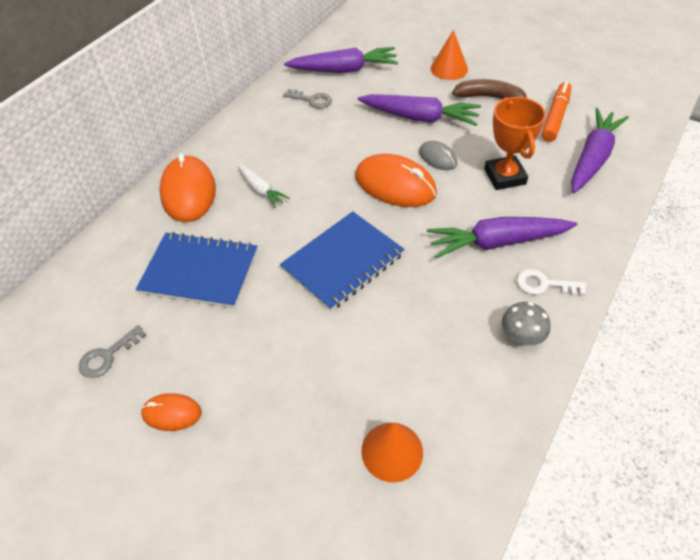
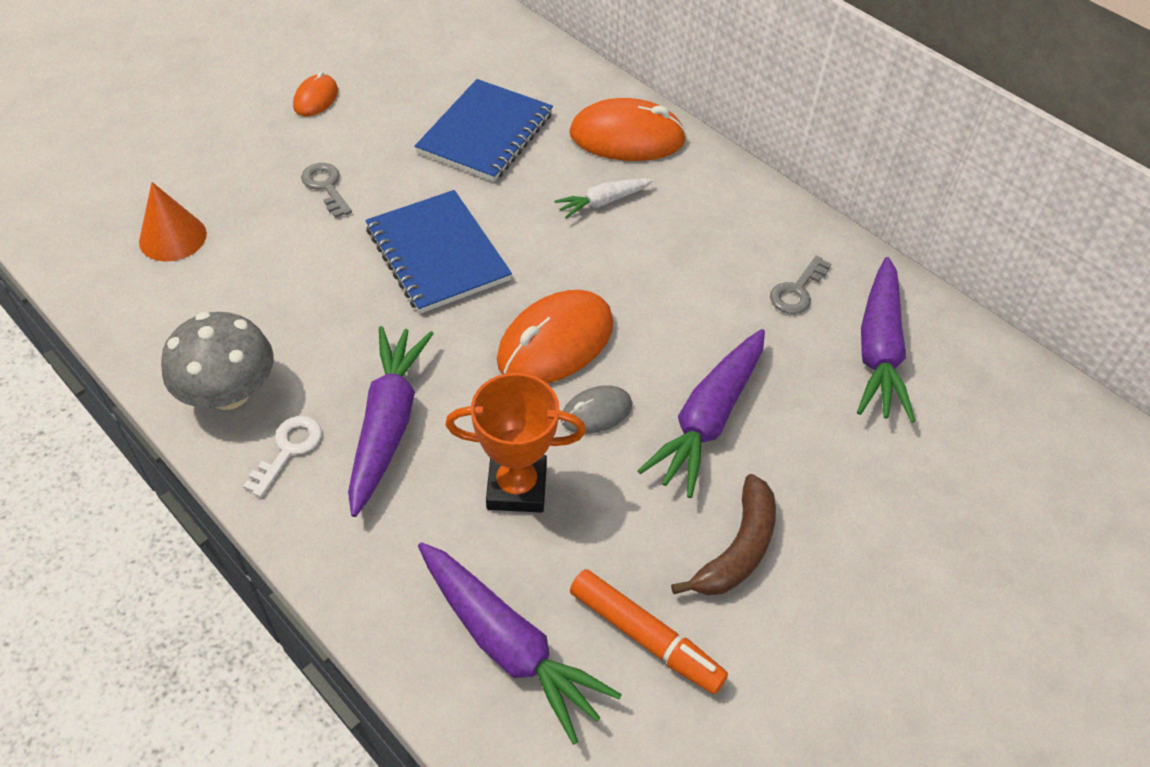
camera: 100 degrees right, 0 degrees up
(107, 356) = (407, 63): grey key -> grey key (326, 186)
(449, 69) = (851, 512): orange cone -> none
(521, 336) = (229, 392): grey mushroom -> grey mushroom, size x1.69

